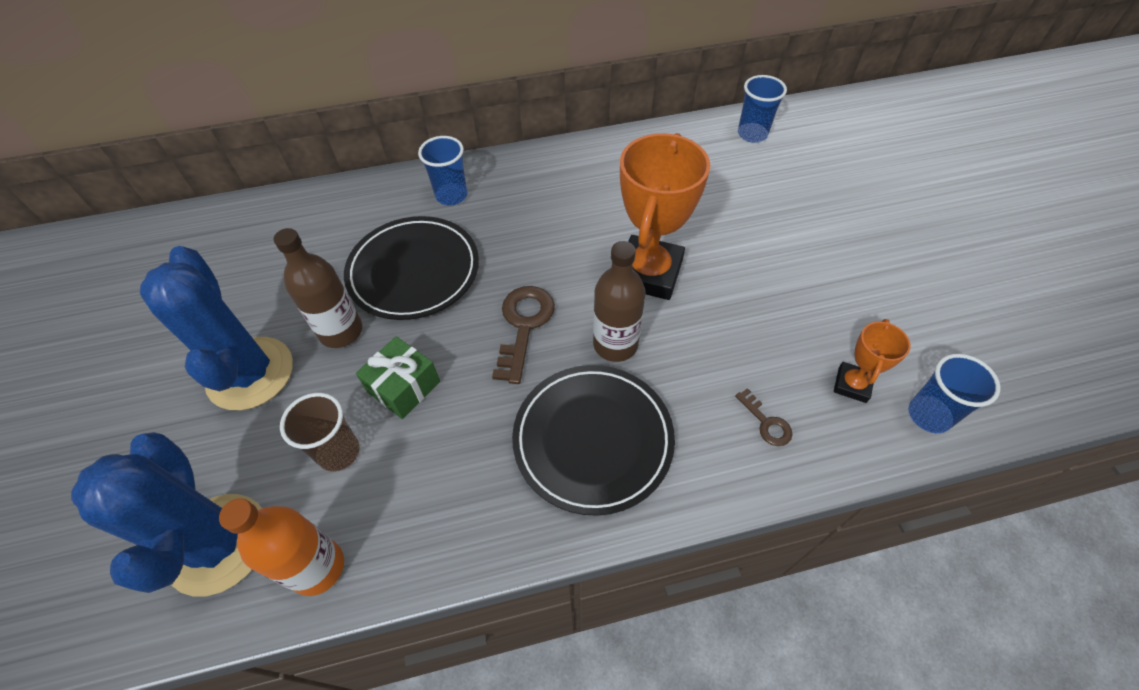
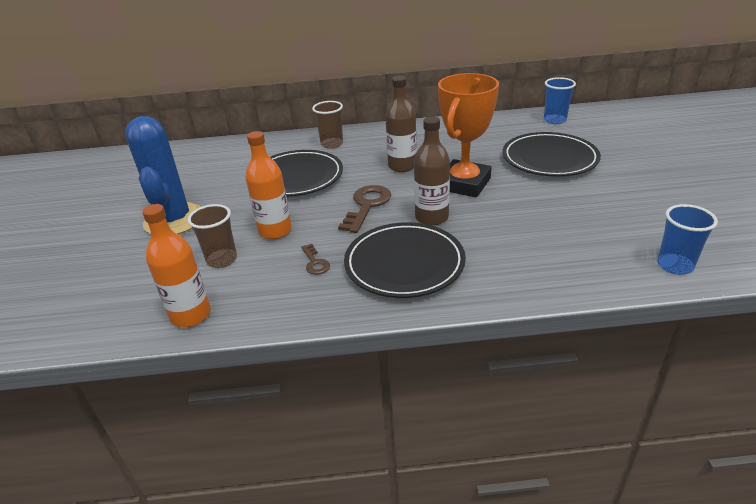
camera: 10 degrees right, 20 degrees down
(218, 544) = (128, 299): blue cactus -> none
(341, 331) = (240, 203): brown bottle -> brown bottle (402, 166)
(403, 387) = (275, 231): green gift -> orange bottle
(451, 195) = (332, 144): blue cup -> brown cup
(754, 216) = (549, 159): none -> black plate
(766, 422) = (540, 262): brown key -> brown key (315, 262)
(852, 384) = (613, 246): orange trophy -> none

